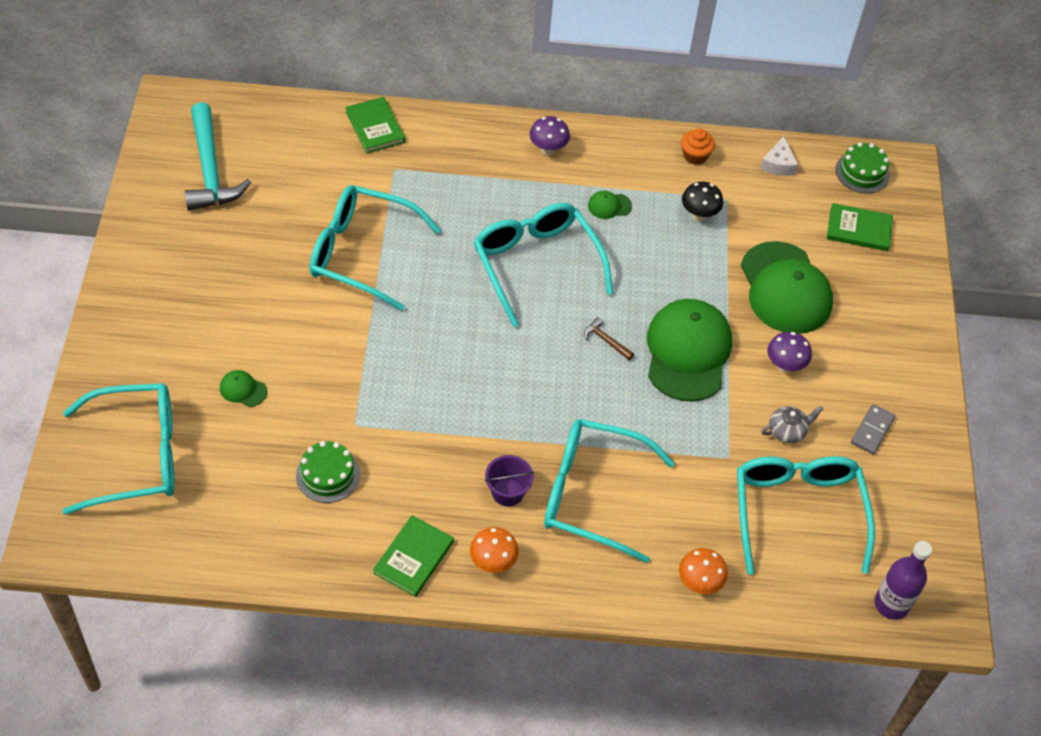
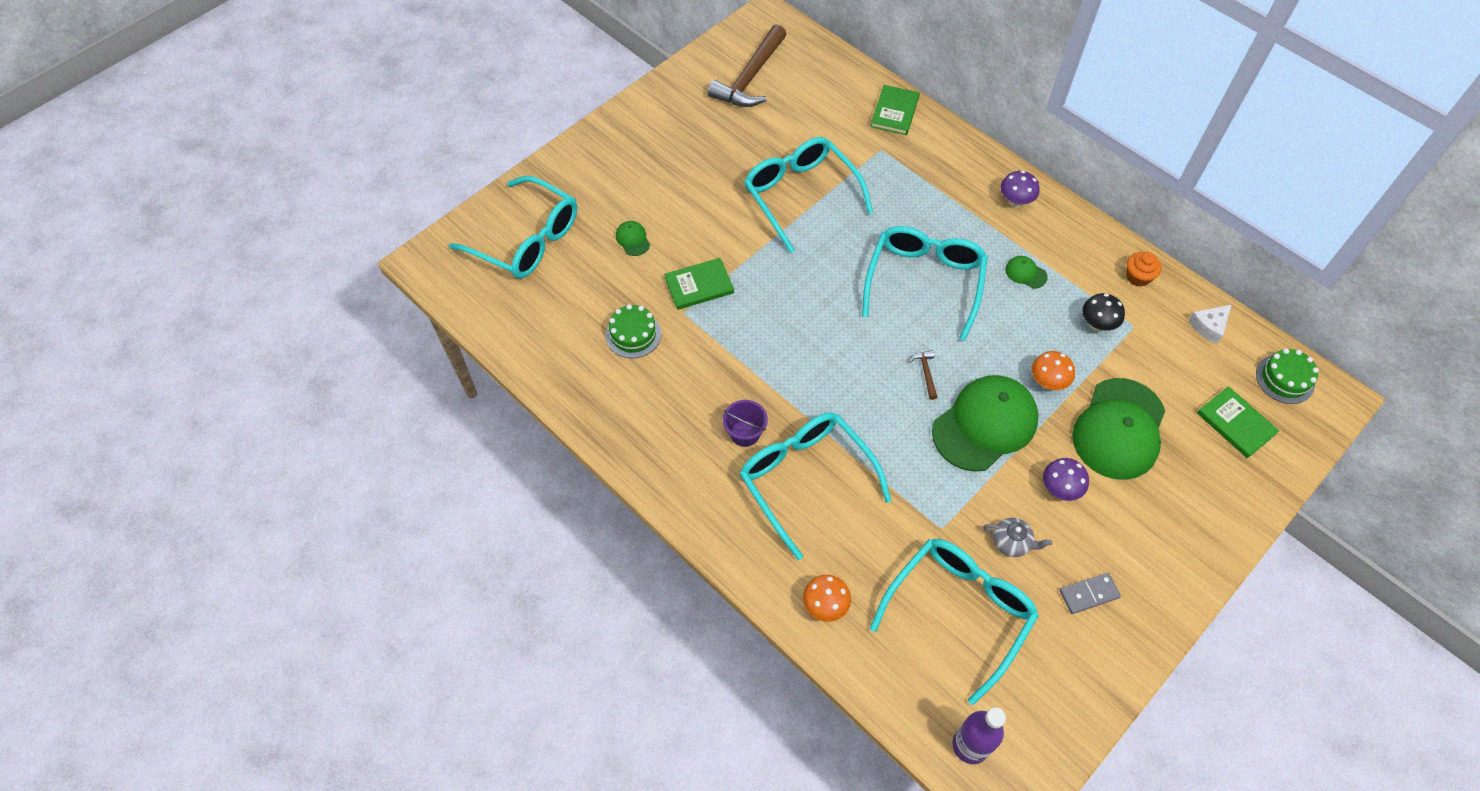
camera: 45 degrees right, 5 degrees up
(210, 170) = (750, 78): turquoise hammer -> brown hammer
(413, 557) = (636, 432): green book -> green book (699, 285)
(493, 562) = (687, 476): orange mushroom -> orange mushroom (1047, 383)

